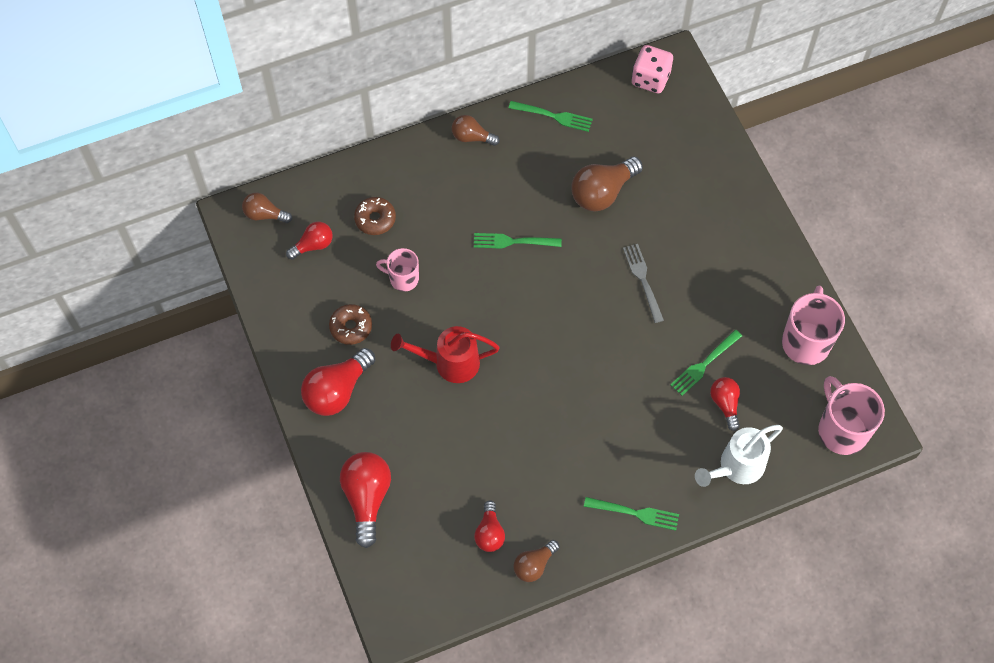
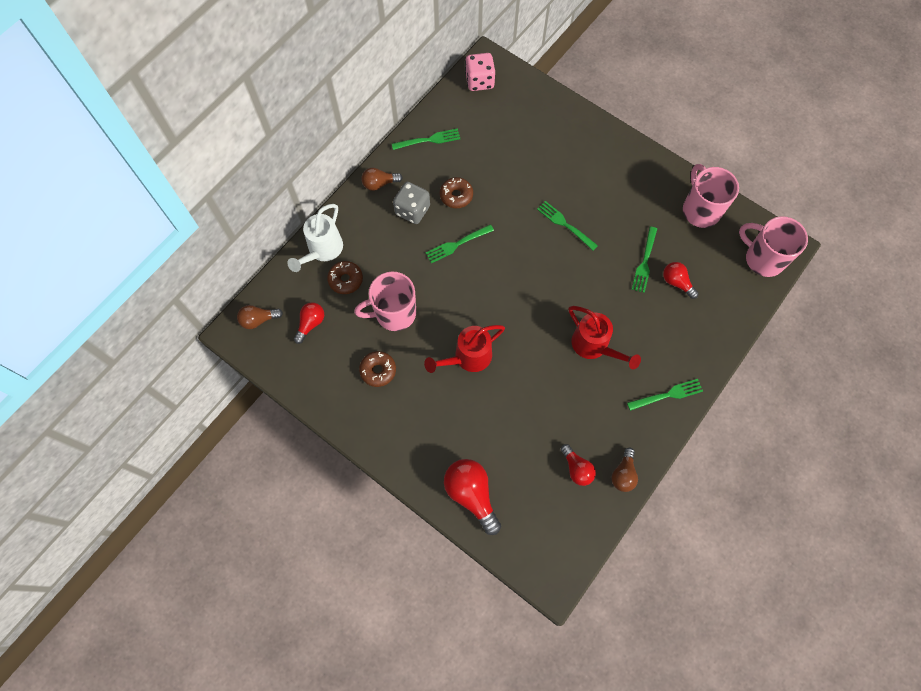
camera: 30 degrees left, 5 degrees up
(337, 391) = (398, 424): red light bulb -> none
(403, 278) = (394, 313): pink mug -> pink mug, size x1.65
(488, 182) = (412, 210): none -> grey dice
(545, 190) = (456, 196): none -> brown donut
(589, 422) = (594, 346): none -> red watering can
(602, 192) = (497, 177): brown light bulb -> none
(643, 280) = (565, 224): grey fork -> green fork
(736, 467) = (713, 323): white watering can -> white watering can (322, 250)

